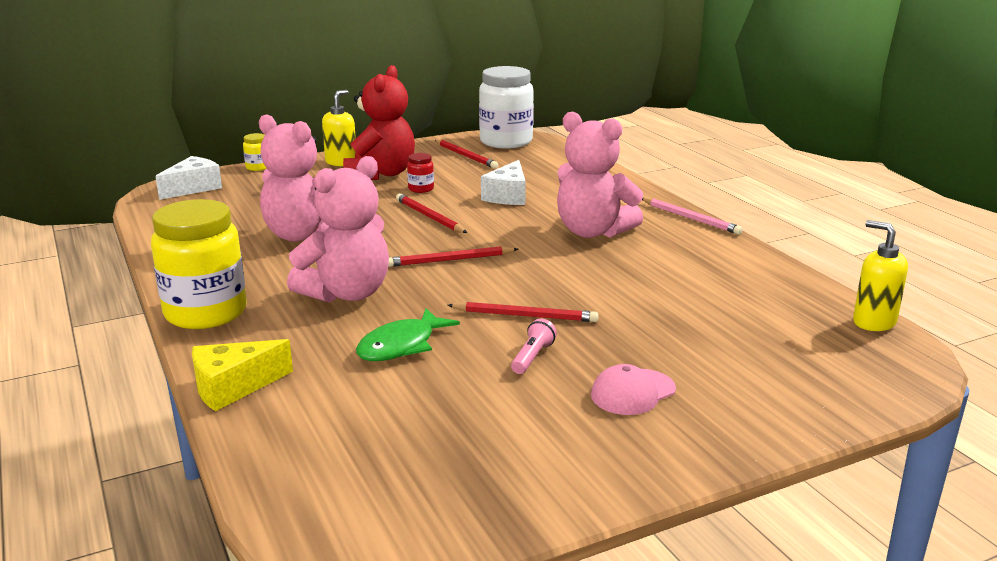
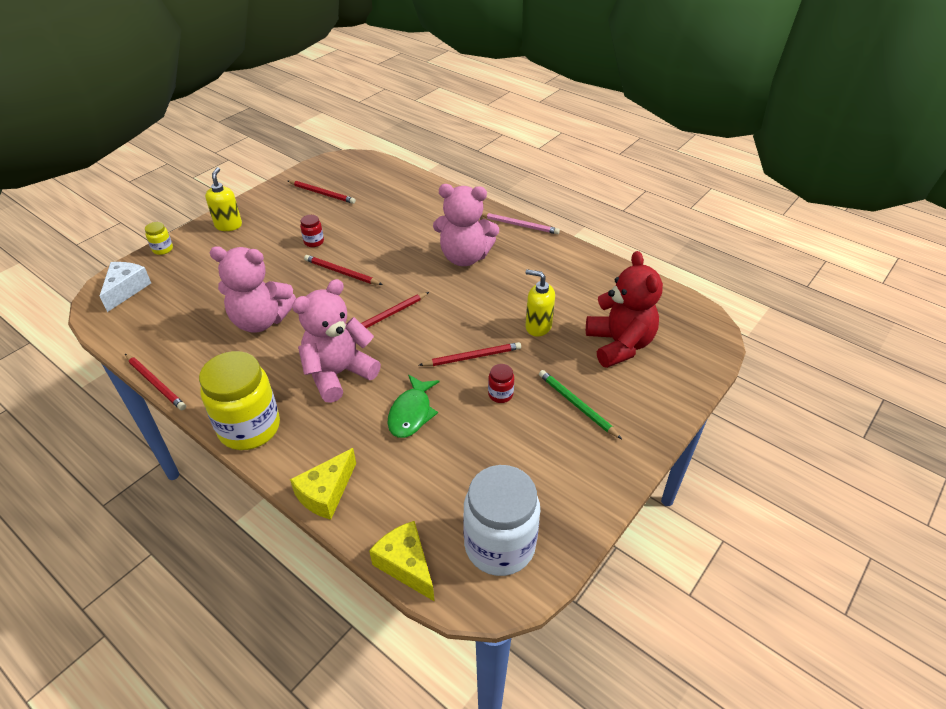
camera: 25 degrees left, 20 degrees up
(149, 258) = (156, 383): none -> red pencil
(262, 478) = (406, 565): none -> yellow cheese
(347, 293) = (338, 373): pink teddy bear -> pink teddy bear turned 150 degrees counterclockwise
(381, 174) = (270, 232): red teddy bear -> red teddy bear (619, 345)
(506, 142) = (341, 168): white jar -> white jar (499, 545)
(507, 196) = (383, 233): white cheese -> none
(532, 357) = (500, 394): pink flashlight -> red jar
(632, 392) = (576, 405): pink cap -> green pencil
(873, 322) = (673, 296): yellow soap dispenser -> yellow soap dispenser (538, 326)

